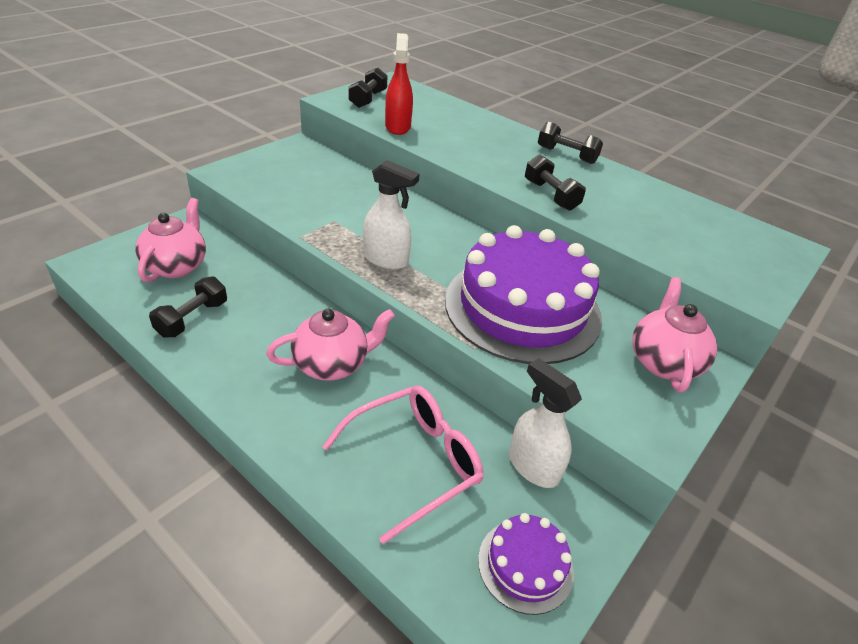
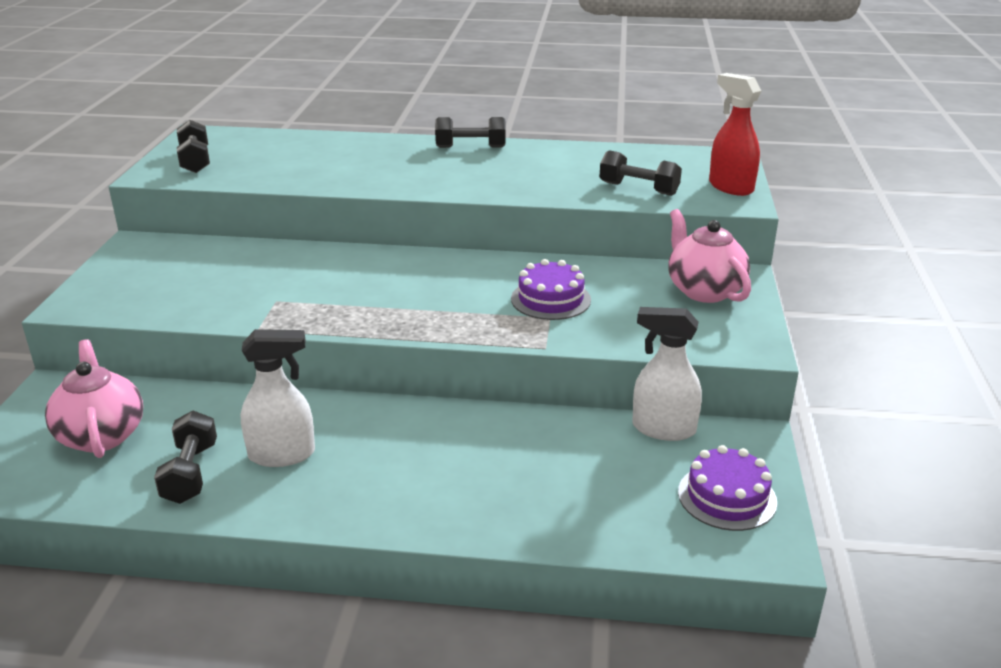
camera: 30 degrees left, 10 degrees down
(332, 364) = (398, 440): pink teapot -> none
(386, 260) = (377, 313): white spray bottle -> white spray bottle (282, 454)
(398, 127) = (267, 177): red spray bottle -> red spray bottle (730, 187)
(413, 463) = (563, 477): pink glasses -> none
(522, 308) = (551, 299): purple cake -> purple cake, size x0.46
(550, 195) = (497, 186): black dumbbell -> black dumbbell (638, 189)

